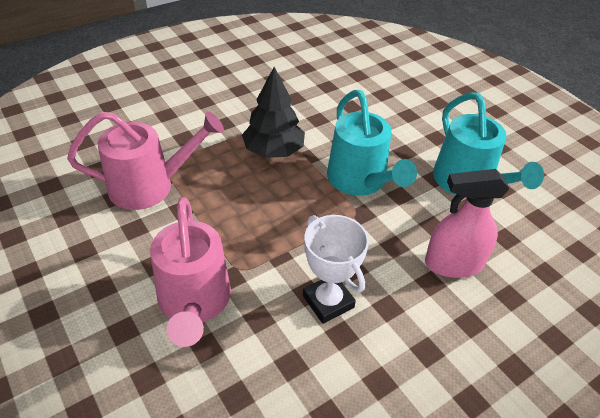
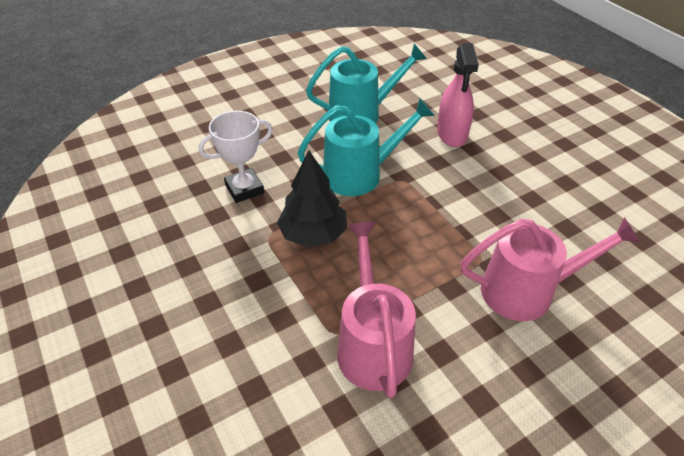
camera: 85 degrees left, 0 degrees up
(328, 302) = (504, 204): white trophy -> white trophy (244, 189)

